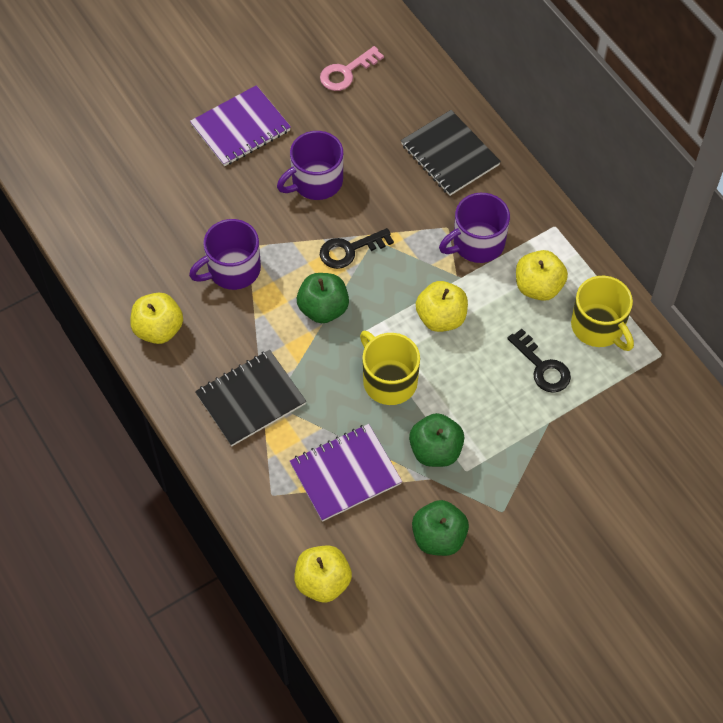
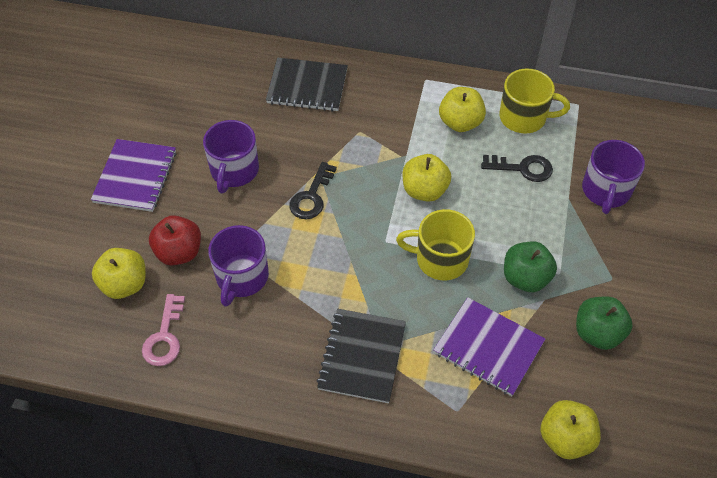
camera: 45 degrees left, 5 degrees down
(158, 329) = (233, 367): yellow apple -> yellow apple (124, 284)
(210, 214) = (179, 252): none -> red apple
(323, 309) = (339, 250): green apple -> none
(345, 474) = (488, 348): purple notebook -> purple notebook turned 75 degrees counterclockwise
(346, 72) = (174, 86): pink key -> pink key (165, 336)
(477, 243) = (390, 126): purple mug -> purple mug (606, 190)

